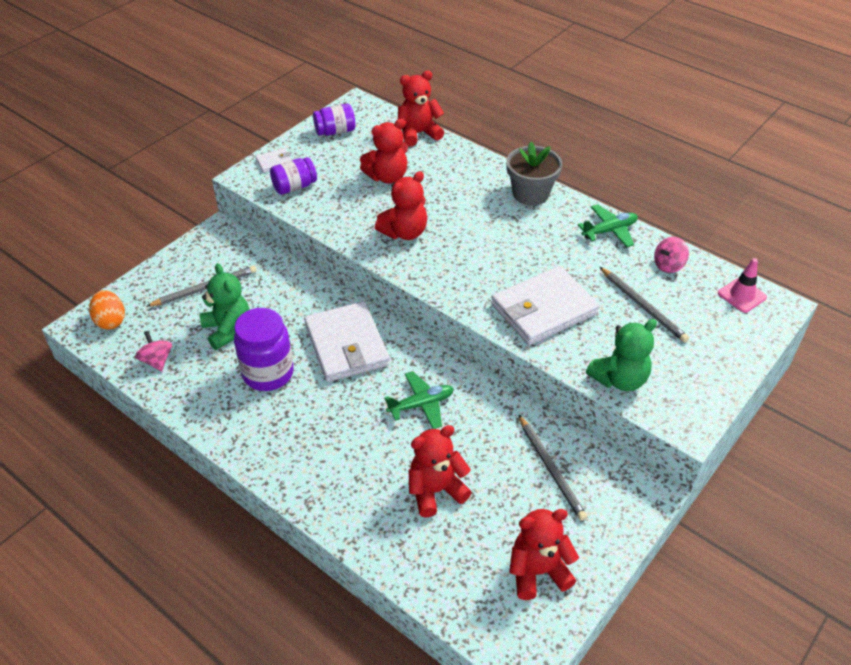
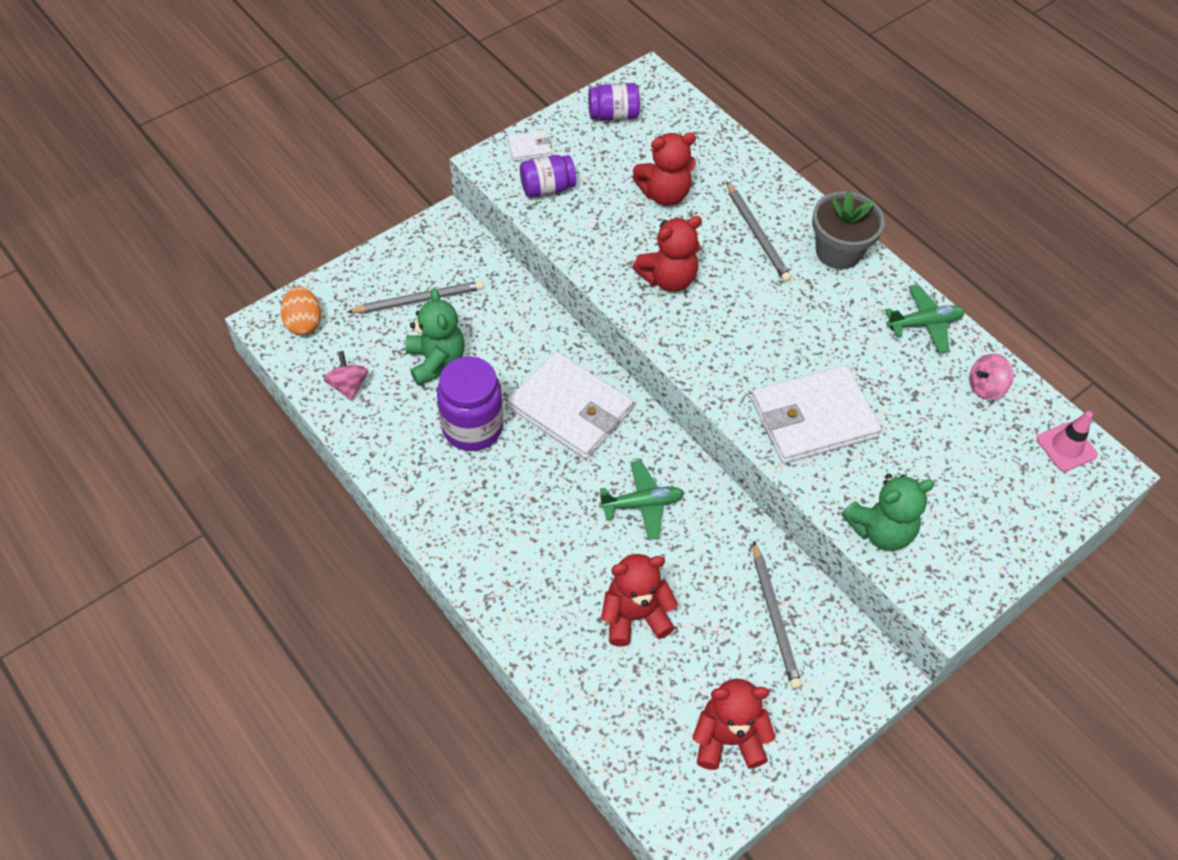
camera: 10 degrees right, 10 degrees up
(346, 345) = (571, 408): white wallet -> white wallet turned 45 degrees counterclockwise
(418, 133) = (717, 136): red teddy bear -> none
(643, 306) = (937, 438): grey pencil -> grey pencil (757, 234)

